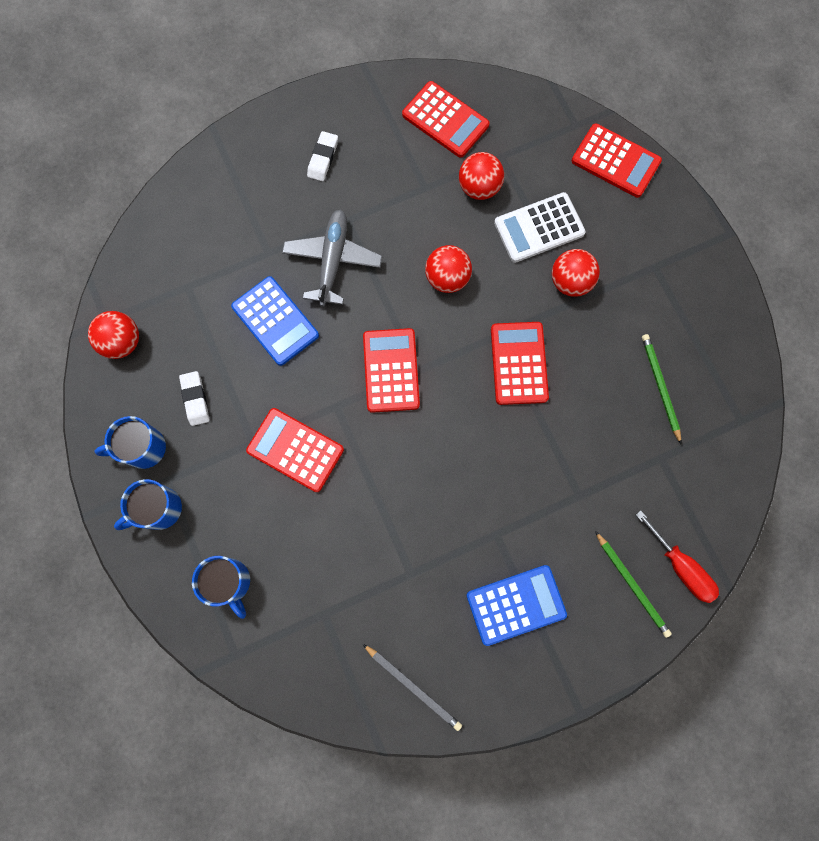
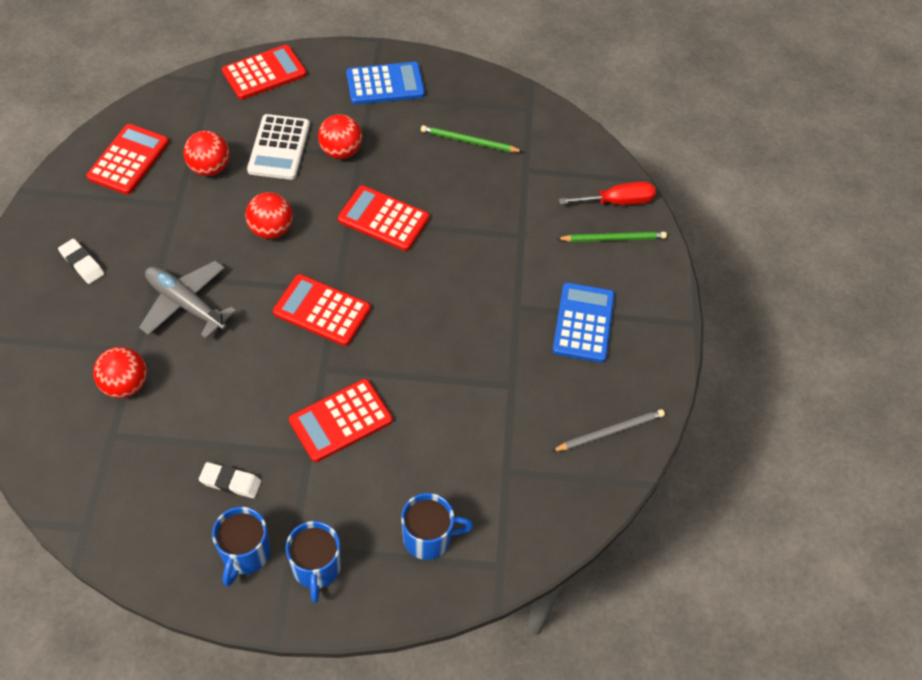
camera: 65 degrees left, 20 degrees down
(122, 342) = (121, 521): red ball -> red ball (125, 385)
(275, 321) = (206, 377): blue calculator -> blue calculator (385, 84)
(445, 120) = (128, 160): red calculator -> red calculator turned 45 degrees counterclockwise

